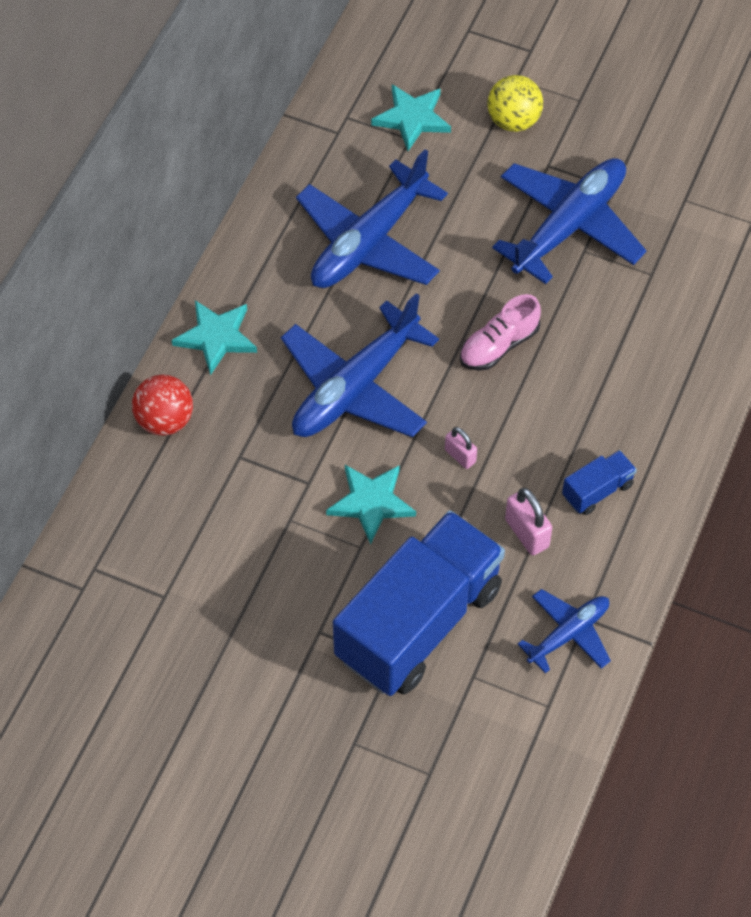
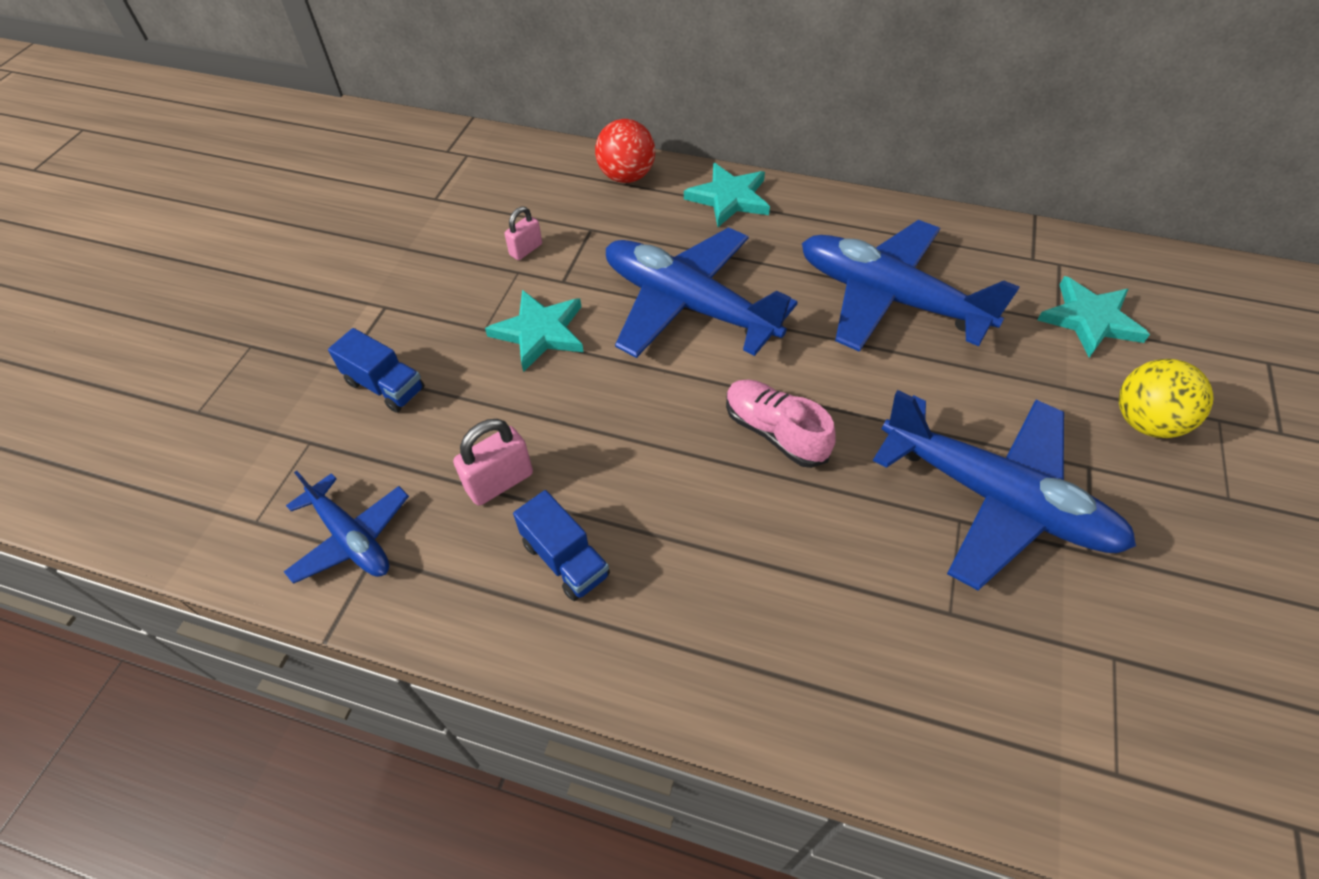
camera: 85 degrees right, 5 degrees down
(418, 623) = (385, 386): blue truck -> blue truck, size x0.41
(460, 456) = (607, 406): pink padlock -> pink padlock (526, 250)

